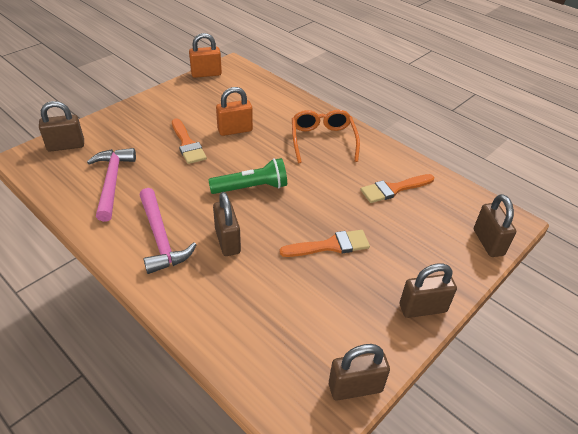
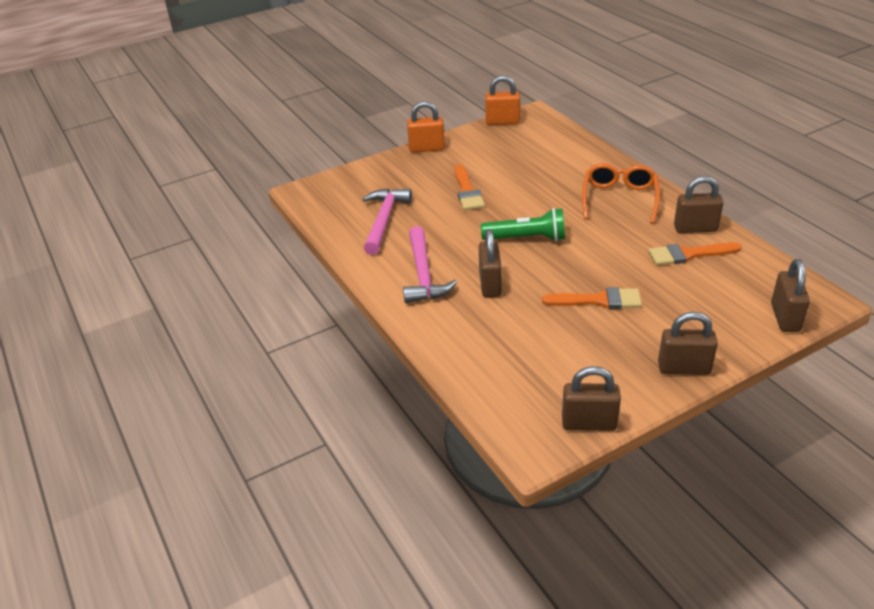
camera: 20 degrees right, 5 degrees down
(66, 146) = (344, 183): brown padlock -> brown padlock (695, 228)
(235, 130) = (521, 181): orange padlock -> orange padlock (426, 148)

